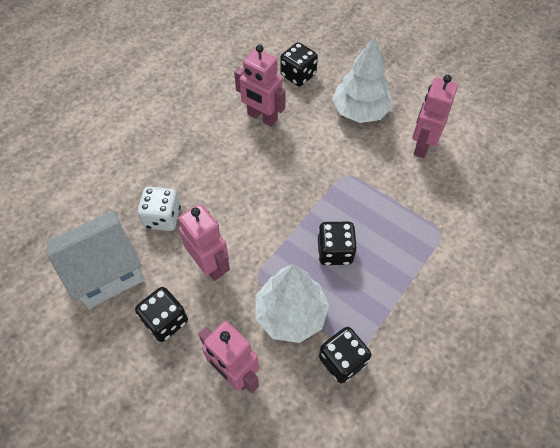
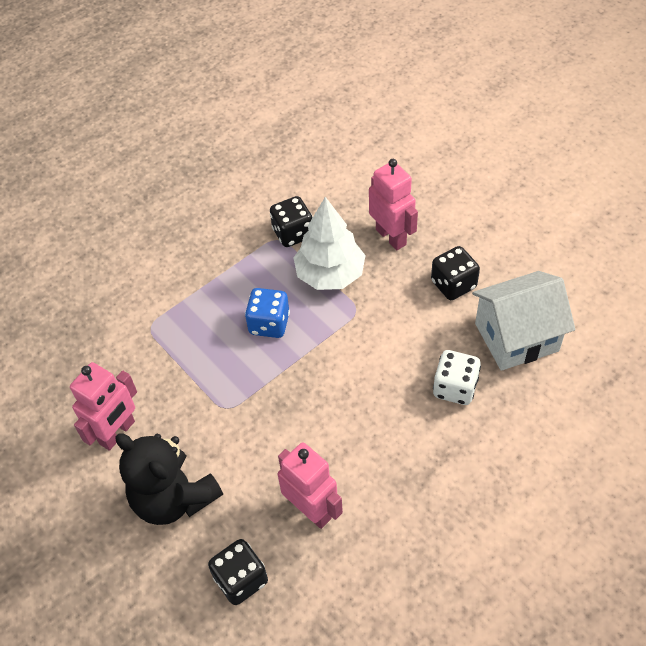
camera: 165 degrees left, 5 degrees down
(210, 265) = (404, 329): pink robot -> none
(335, 251) = (269, 324): black dice -> blue dice
(360, 111) = (174, 498): white tree -> black teddy bear

